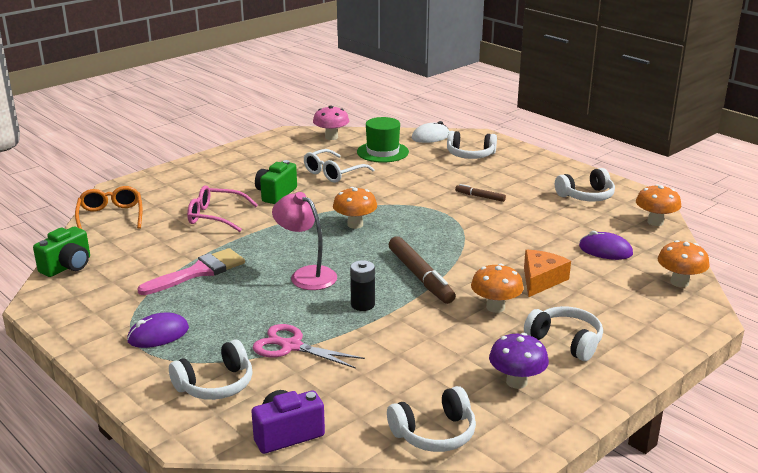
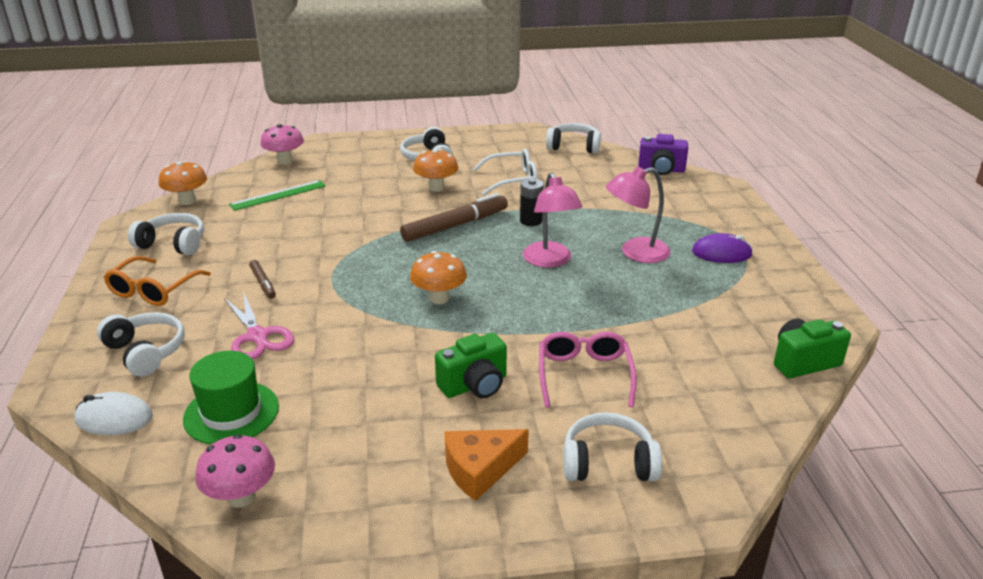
camera: 145 degrees left, 5 degrees up
(111, 216) = (730, 435): orange glasses -> orange glasses (153, 290)
(199, 272) = (652, 301): pink brush -> none
(215, 216) = (584, 375): pink glasses -> pink glasses turned 135 degrees counterclockwise
(216, 385) = (691, 206): white headphones -> white headphones (608, 462)
(240, 307) = (635, 252): none -> pink lamp
(291, 346) = (617, 211): pink scissors -> pink scissors (257, 336)
(333, 173) = (356, 395): white glasses -> white glasses (512, 180)
(420, 277) = (455, 226): brown marker -> brown marker turned 45 degrees clockwise
(516, 382) = (493, 151): purple mushroom -> none
(541, 280) = (370, 193): orange cheese -> orange cheese (480, 469)
(605, 250) = (278, 195): purple mouse -> green ruler
(679, 282) = (284, 161): orange mushroom -> pink mushroom

